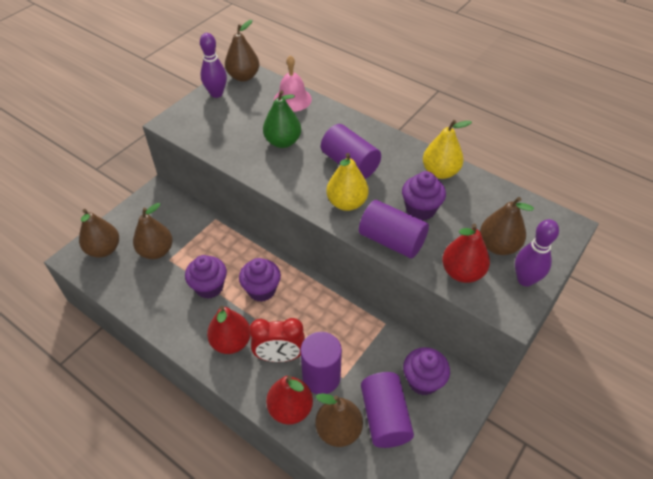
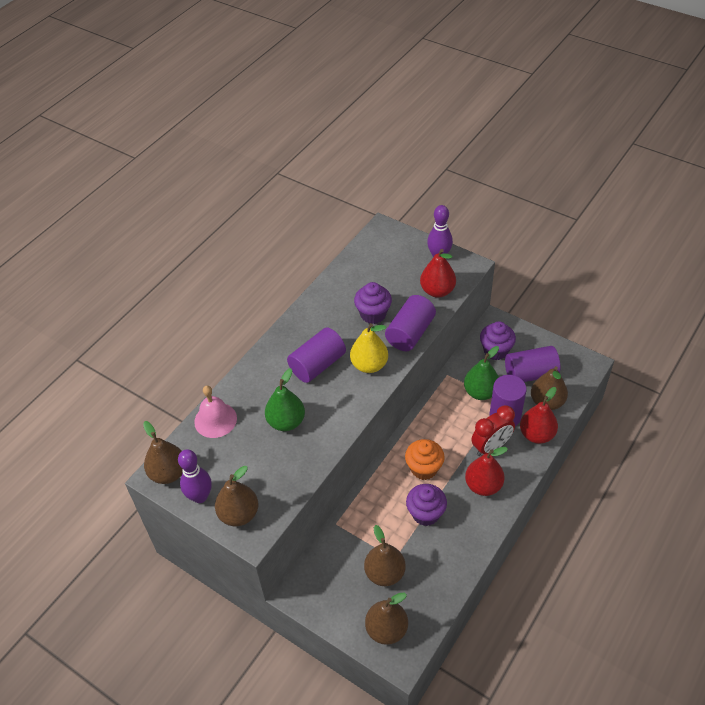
camera: 90 degrees left, 0 degrees up
(261, 290) = (424, 468): purple cupcake -> orange cupcake
(279, 356) = (491, 447): red clock -> red clock turned 60 degrees clockwise
(357, 355) = (480, 392): none -> green pear
(440, 172) = (326, 300): yellow pear -> none
(498, 246) = (408, 269): brown pear -> brown pear (239, 514)

